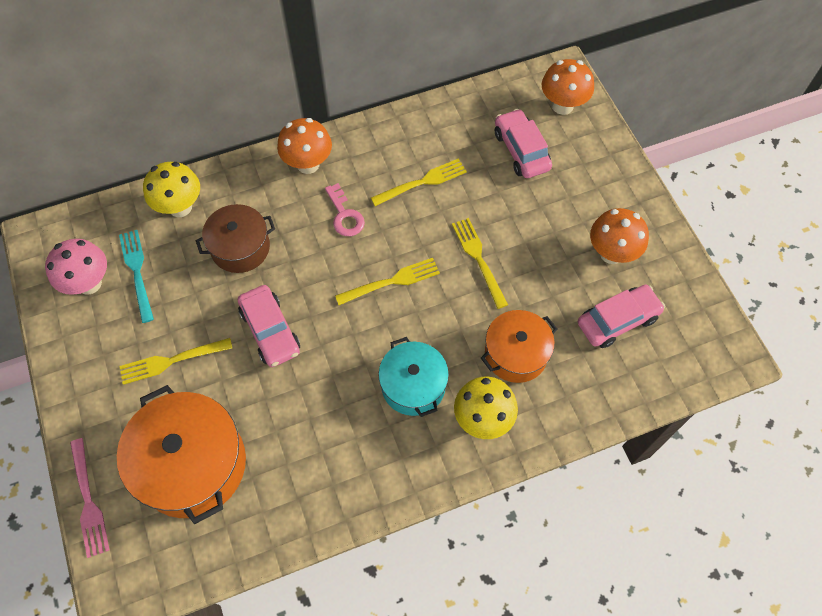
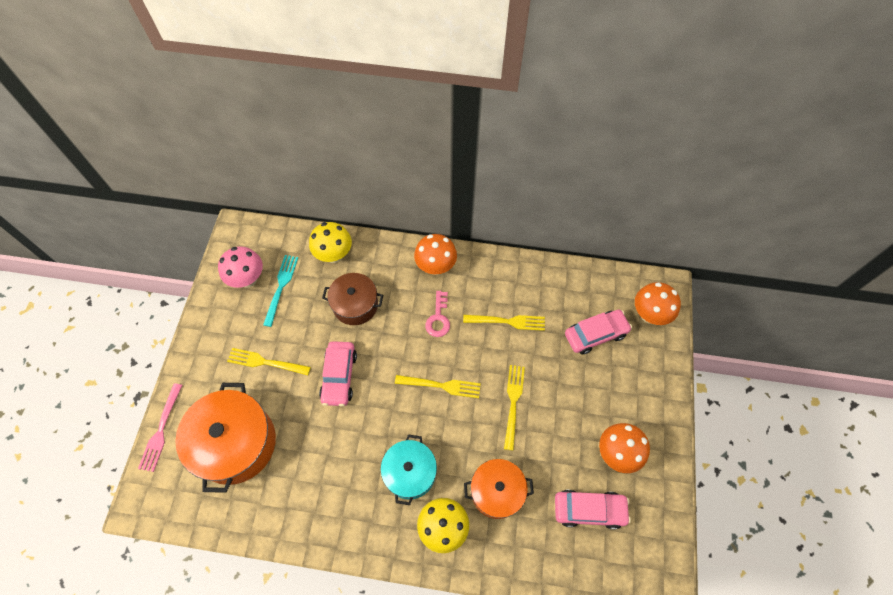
camera: 30 degrees right, 0 degrees up
(521, 150) = (595, 334): pink car -> pink car turned 60 degrees clockwise

